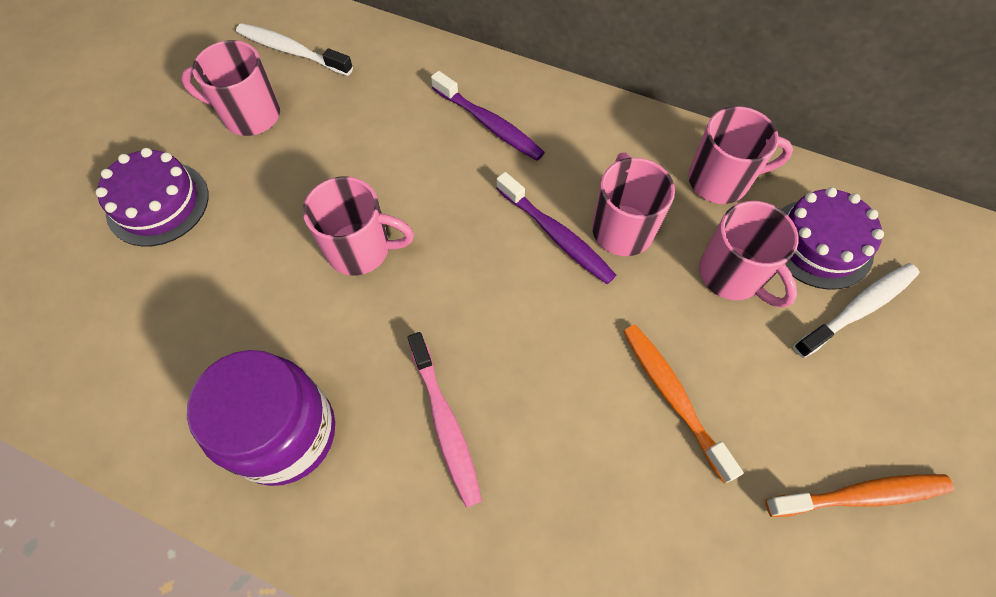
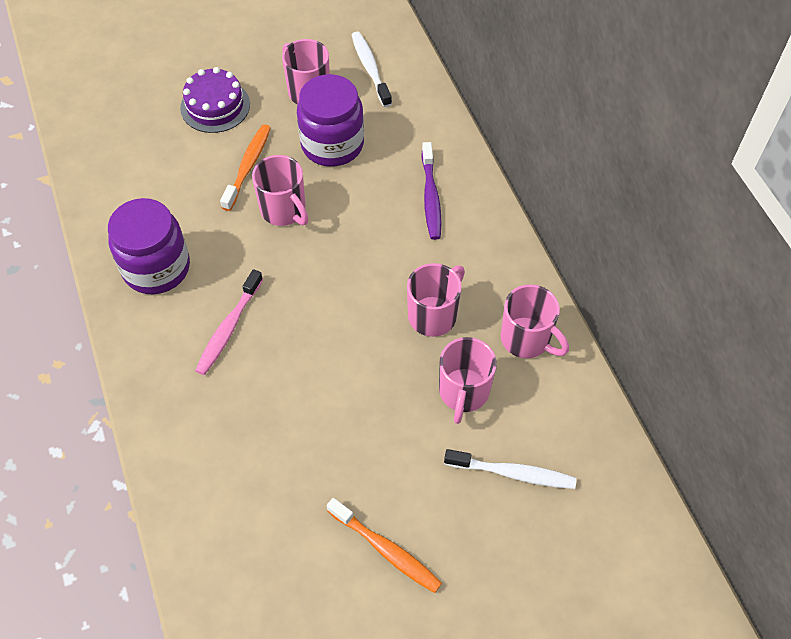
camera: 45 degrees right, 5 degrees down
(336, 147) = (332, 144): none -> purple jar
(557, 235) = (392, 288): purple toothbrush -> none
(673, 396) = (351, 418): orange toothbrush -> orange toothbrush (248, 166)
(820, 243) = (540, 423): purple cake -> none

